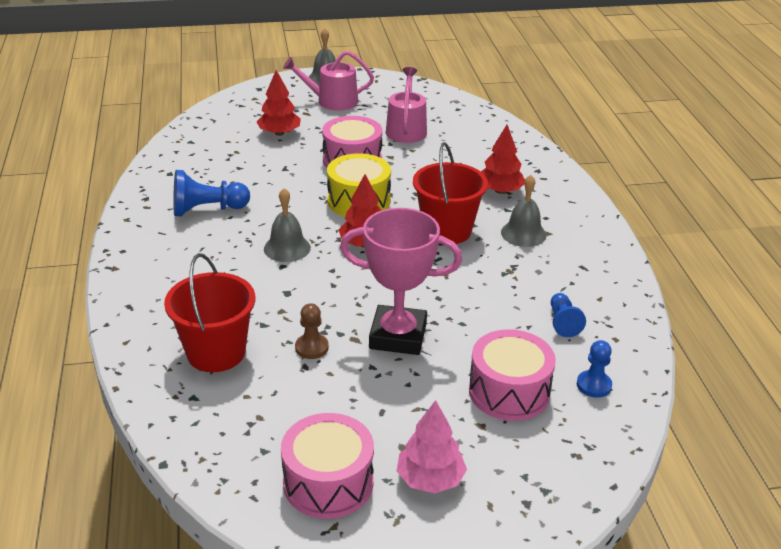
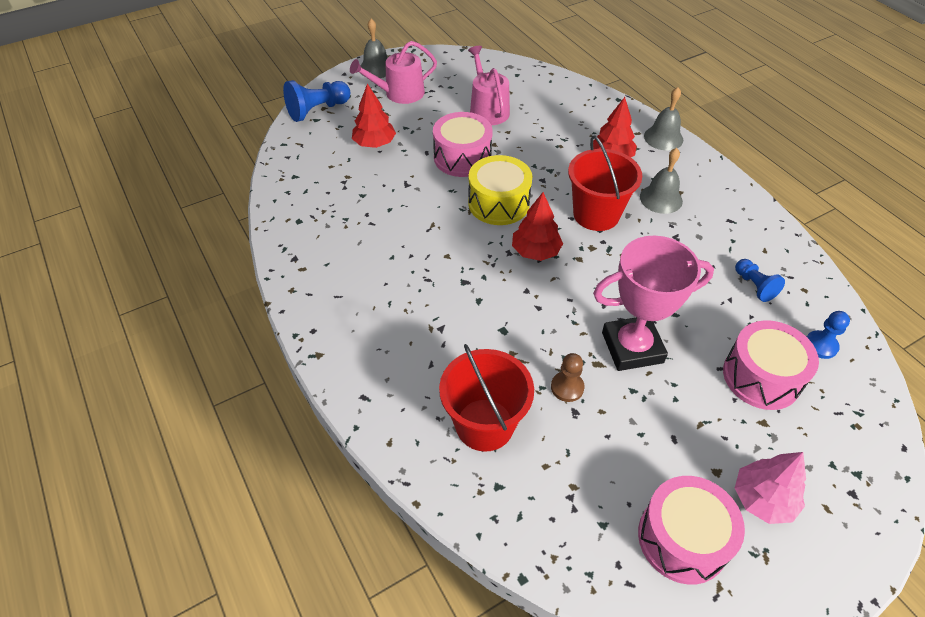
camera: 20 degrees left, 15 degrees up
(207, 210) = (365, 255): blue pawn -> blue pawn (318, 110)
(287, 248) = (469, 278): grey bell -> grey bell (663, 138)

